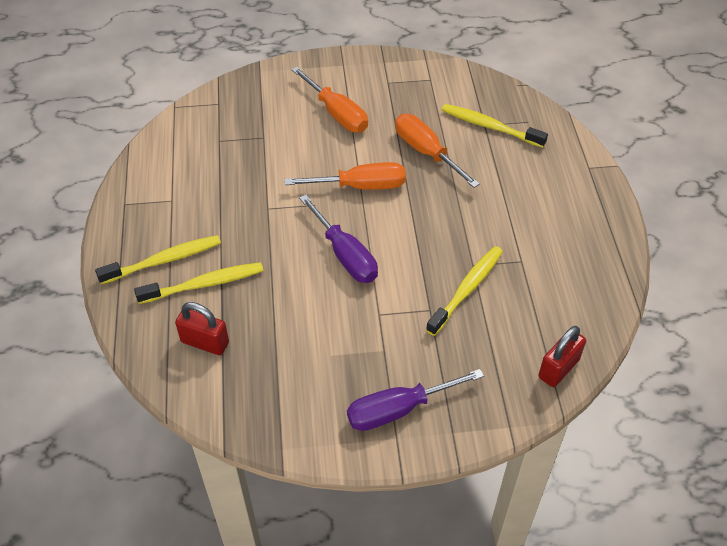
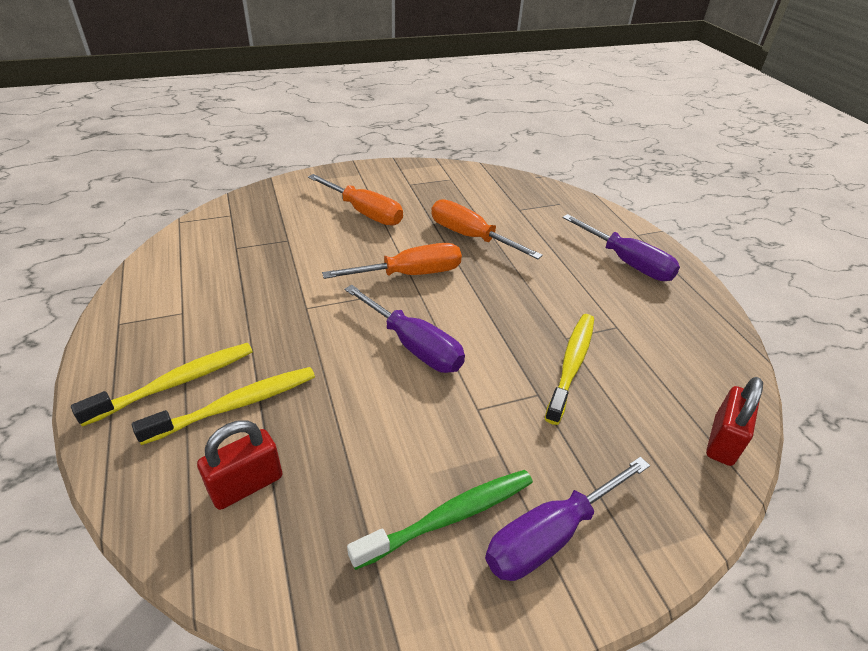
camera: 15 degrees left, 10 degrees down
(205, 342) = (246, 484): red padlock -> red padlock turned 45 degrees counterclockwise
(334, 386) = (449, 517): none -> green toothbrush
(490, 126) = (525, 210): yellow toothbrush -> none
(562, 198) = (627, 262): none -> purple screwdriver

